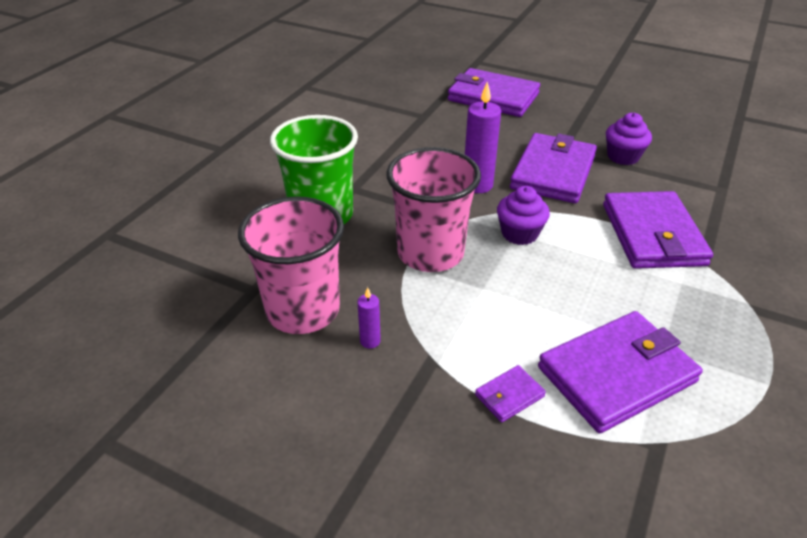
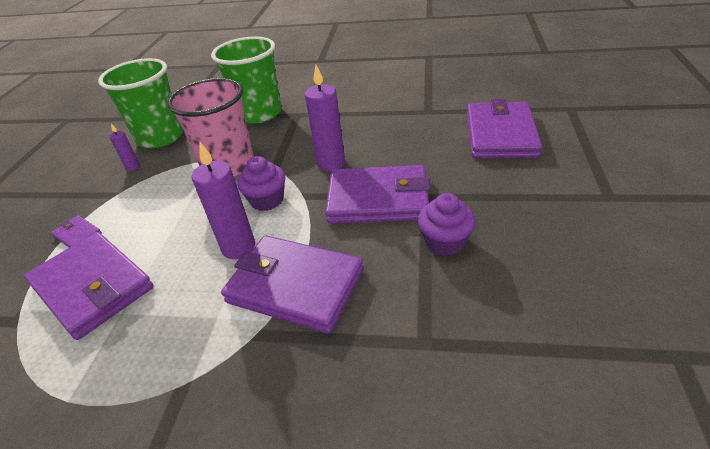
camera: 75 degrees right, 0 degrees up
(303, 310) = (160, 137): pink cup -> green cup
(589, 261) = (238, 247): none -> purple candle
(652, 234) = (295, 286): purple wallet -> purple wallet turned 45 degrees clockwise

